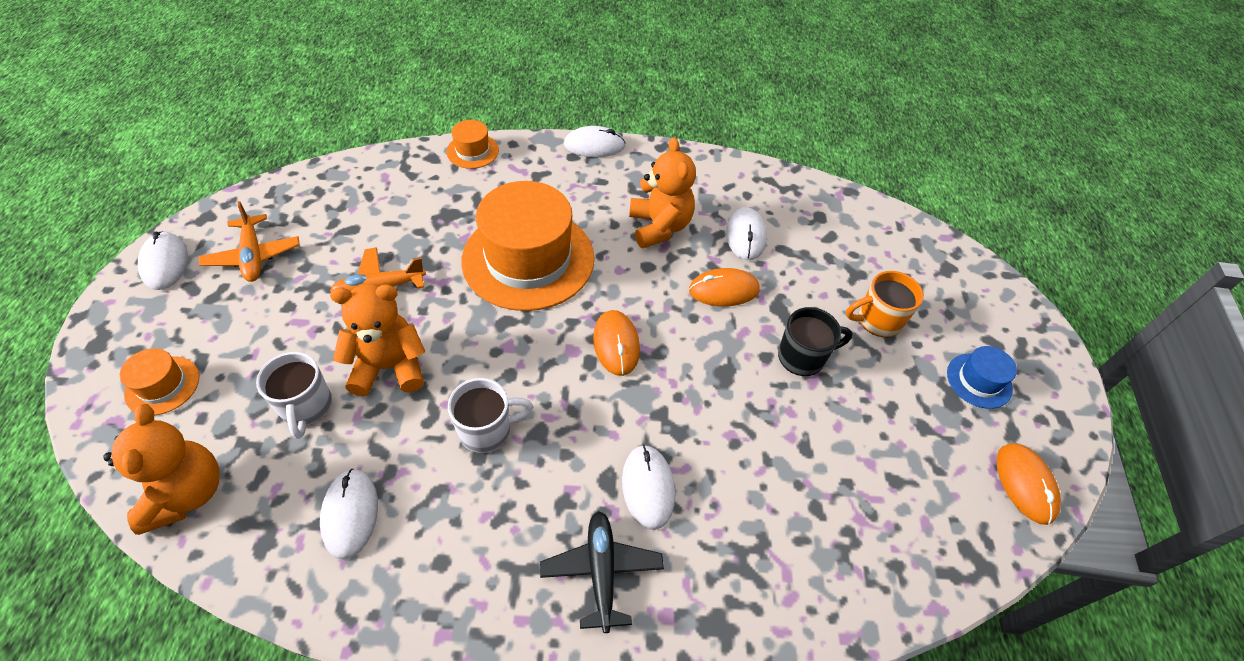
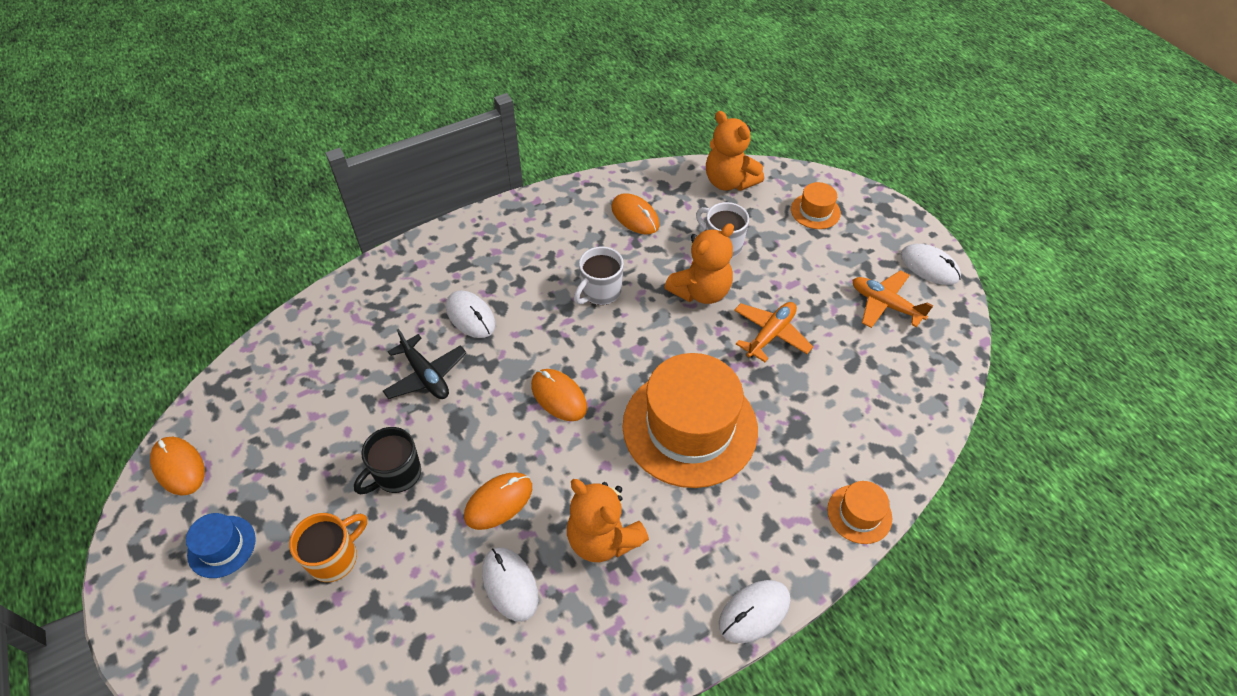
camera: 150 degrees right, 0 degrees up
(350, 514) = (635, 216): white mouse -> orange mouse
(601, 571) = (471, 263): black plane -> black plane (426, 375)

